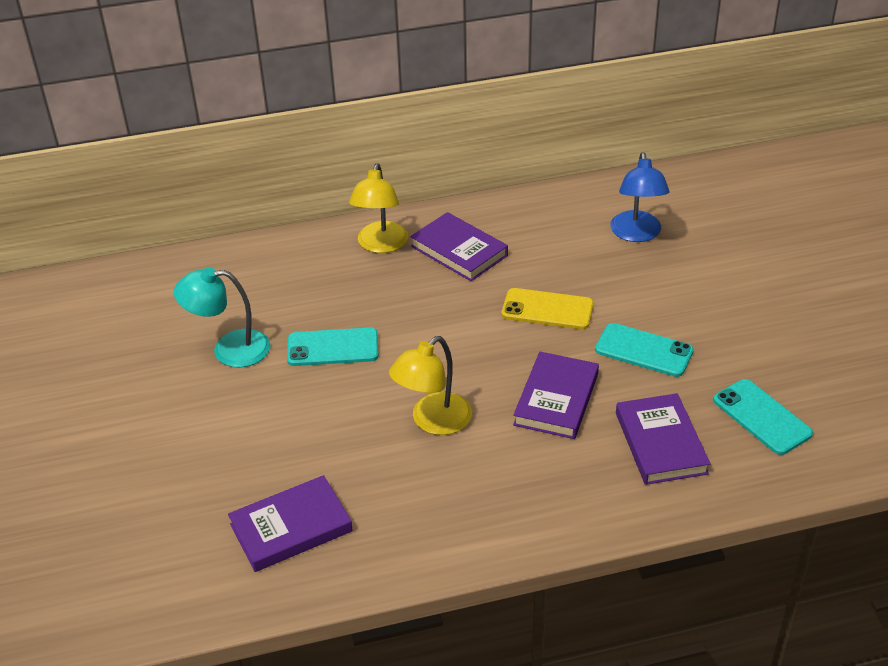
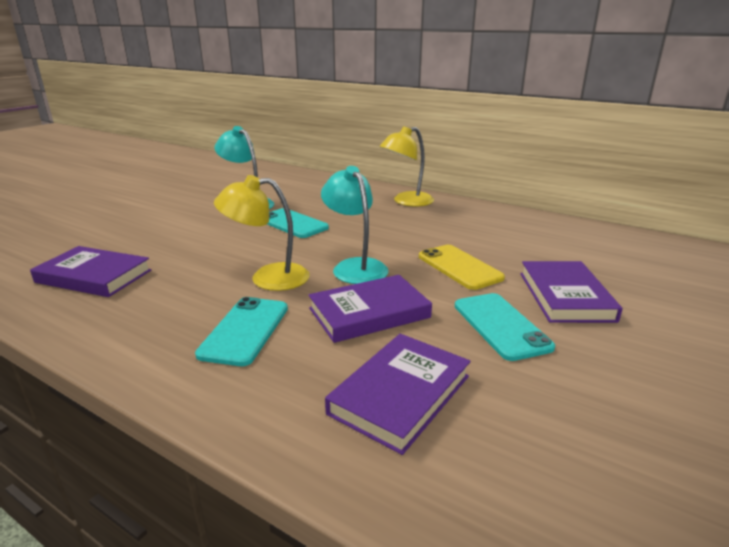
camera: 45 degrees right, 15 degrees down
(459, 251) = (450, 220): purple book -> purple book (565, 296)
(476, 362) = (355, 267): none -> turquoise lamp
(636, 234) = (613, 264): blue lamp -> none
(761, 417) = (555, 450): turquoise phone -> turquoise phone (245, 330)

